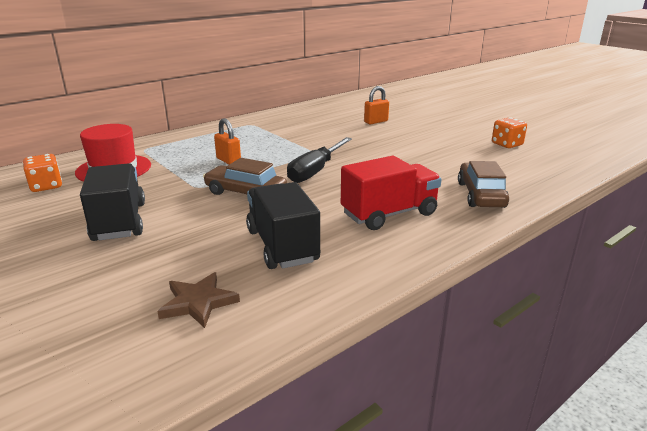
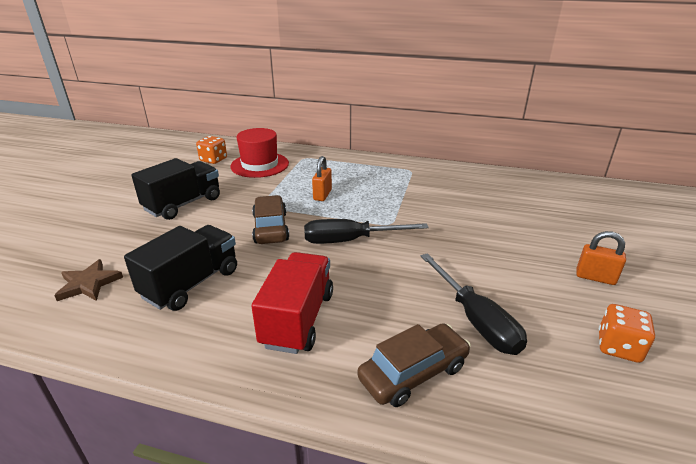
camera: 55 degrees right, 5 degrees up
(376, 122) = (524, 223): orange padlock -> orange padlock (595, 277)
(389, 214) = (298, 319): red truck -> red truck turned 105 degrees counterclockwise
(452, 165) = (475, 319): none -> black screwdriver

